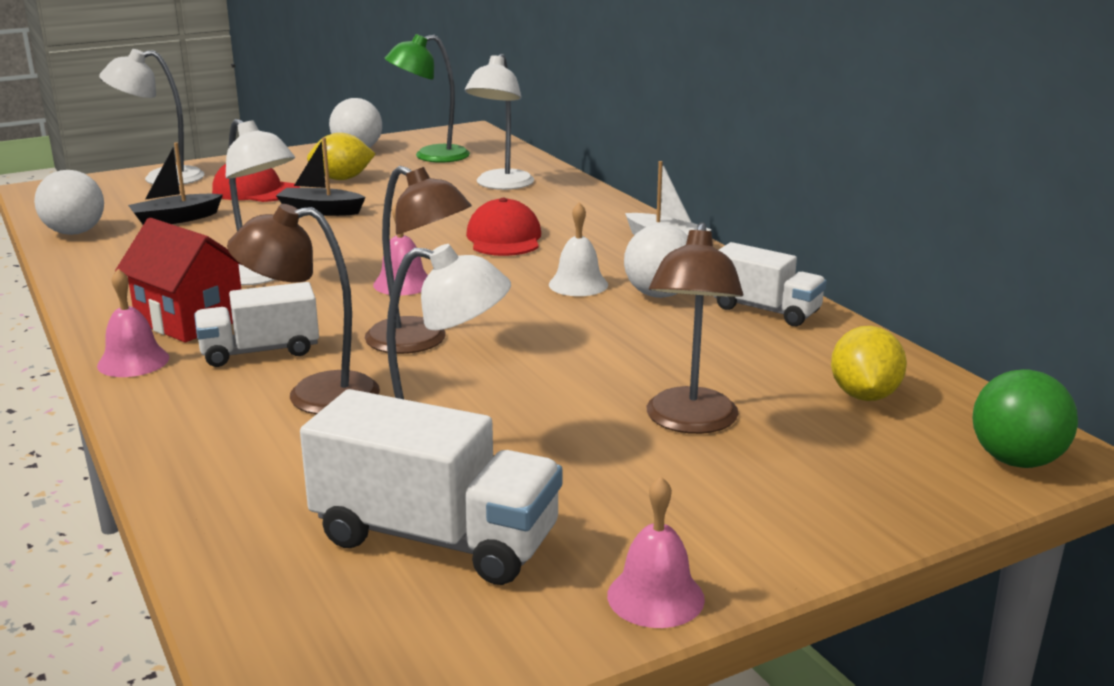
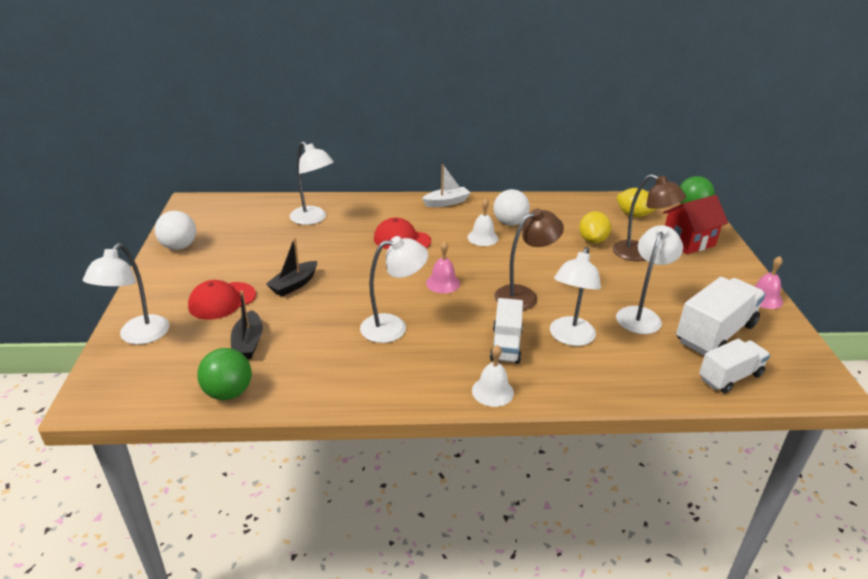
camera: 65 degrees left, 10 degrees up
(75, 232) = (228, 392): white ball -> green ball
(133, 361) = (492, 391): pink bell -> white bell
(190, 320) = (444, 362): red house -> red house (688, 242)
(314, 395) = (569, 338): brown lamp -> white lamp
(342, 179) = (237, 265): yellow lemon -> yellow lemon (592, 240)
(430, 156) = (229, 226): green lamp -> none
(765, 310) = (543, 207): white truck -> white truck (730, 377)

